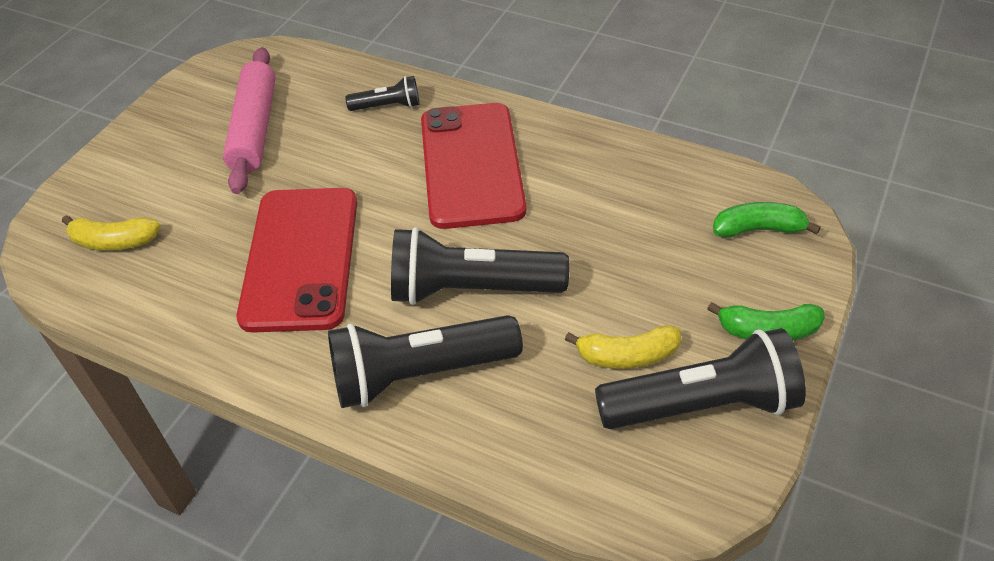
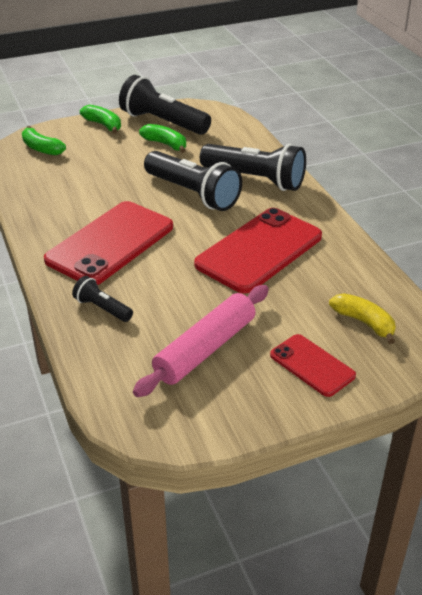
camera: 140 degrees left, 10 degrees down
(142, 170) = (312, 365): none -> red phone
(627, 356) = (165, 144): yellow banana -> green banana

